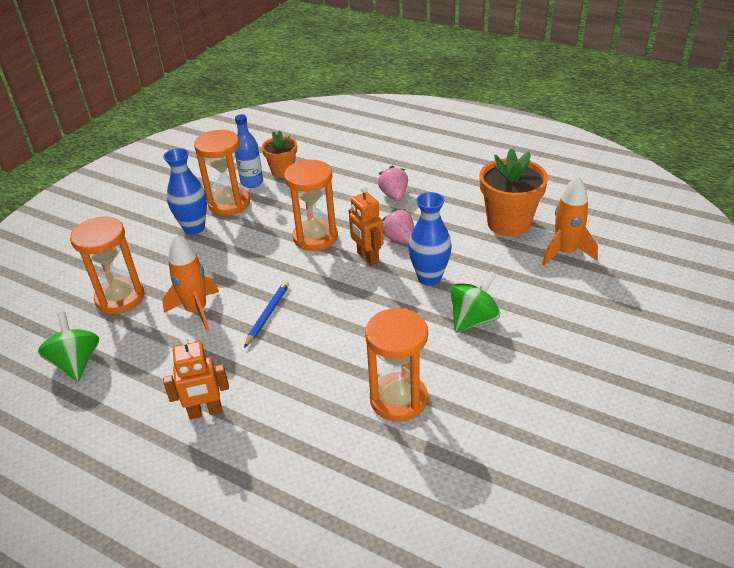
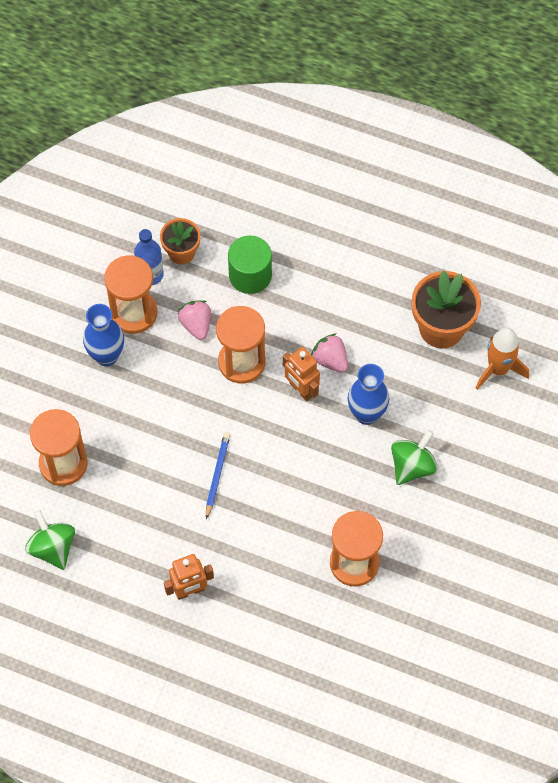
camera: 10 degrees left, 25 degrees up
(196, 311) = (146, 475): orange rocket -> none
(338, 186) = (250, 275): none -> green cylinder
(394, 195) = (315, 289): pink strawberry -> pink strawberry (196, 325)

